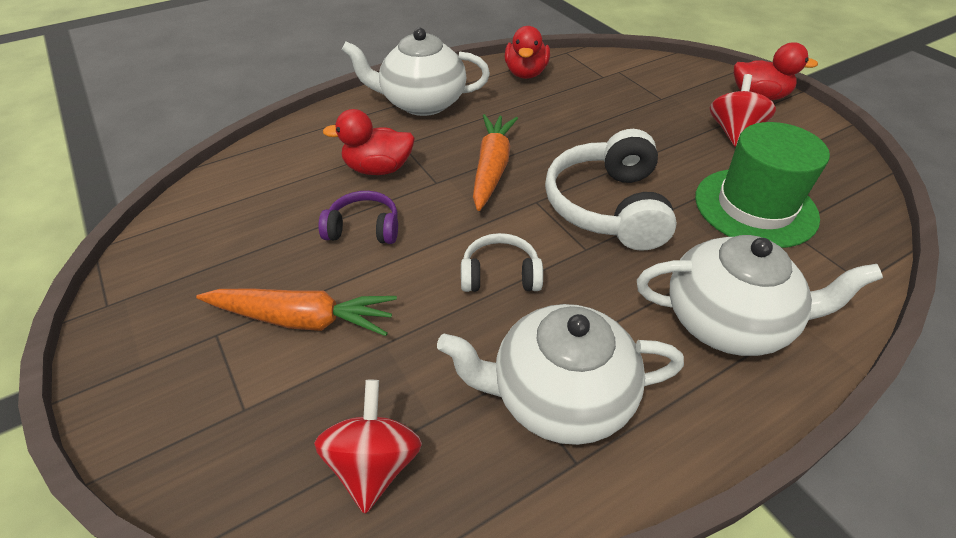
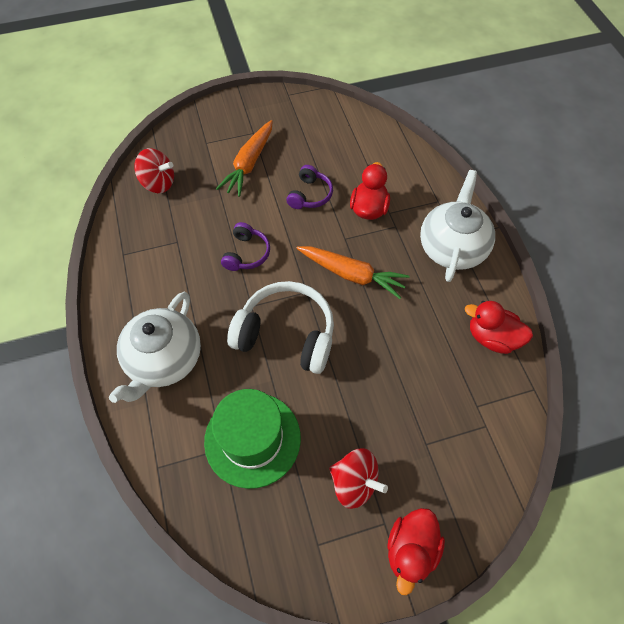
camera: 105 degrees right, 15 degrees up
(500, 275) = (246, 253): white headphones -> purple headphones
(559, 396) = (157, 258): white teapot -> none

